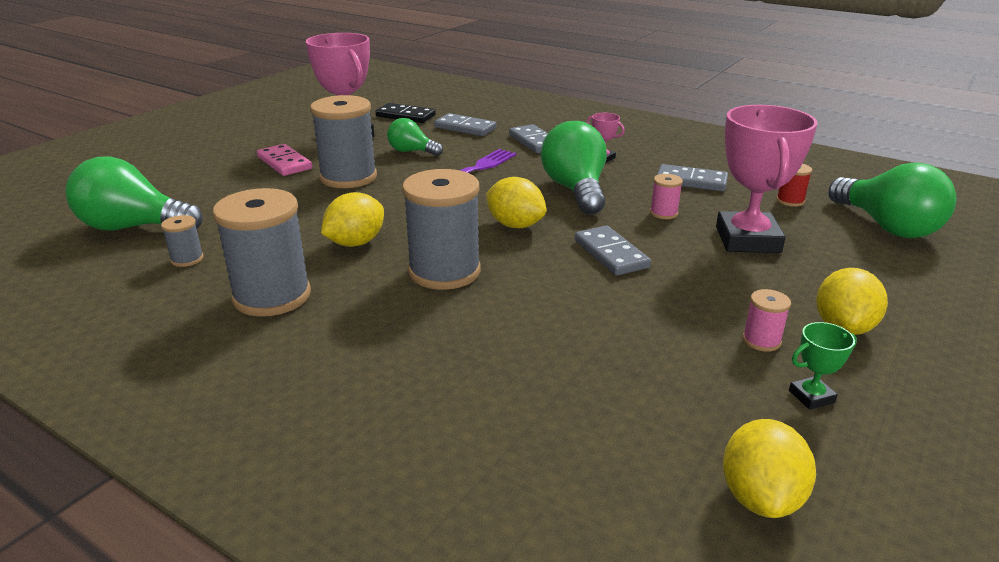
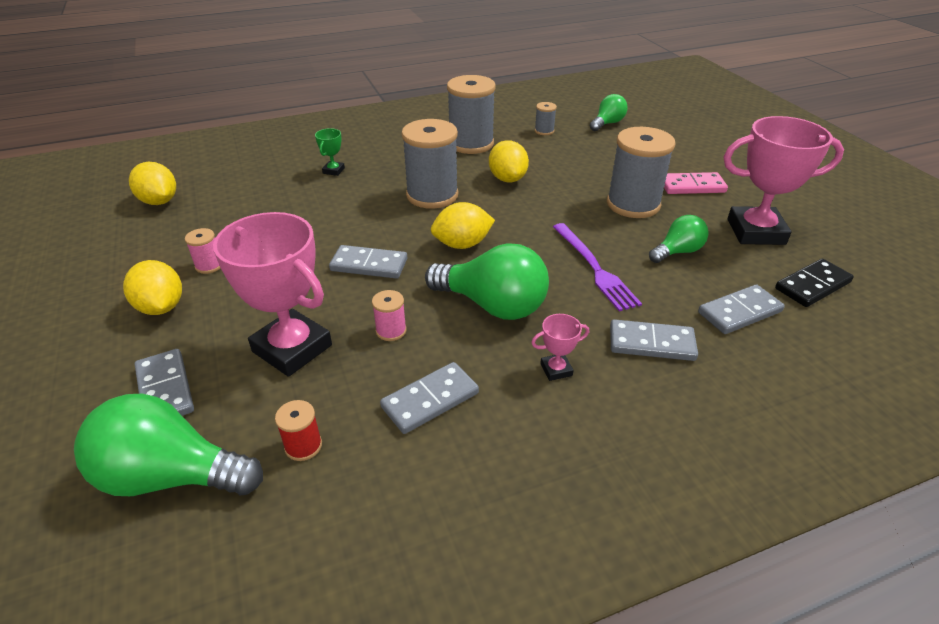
camera: 125 degrees right, 10 degrees up
(133, 227) = (607, 123): green light bulb -> green light bulb, size x0.57
(811, 396) = (159, 251): green trophy -> green trophy (333, 171)
(870, 266) = (165, 389): none -> grey domino

